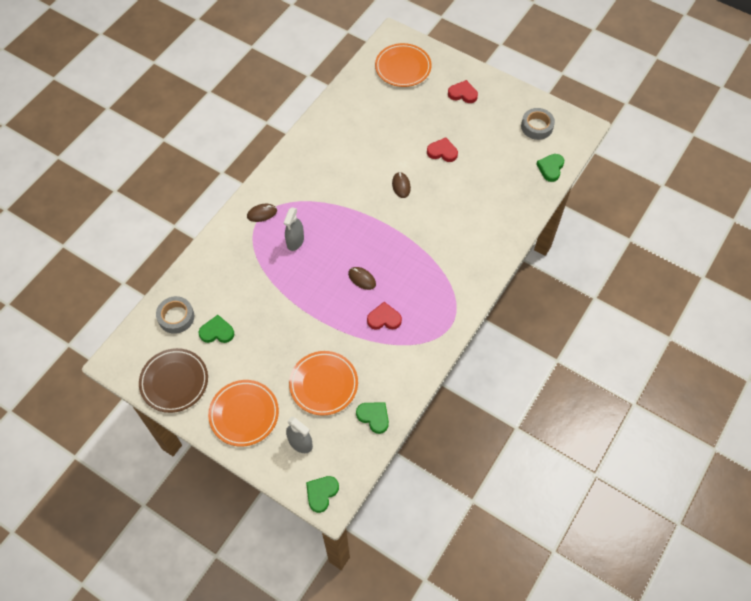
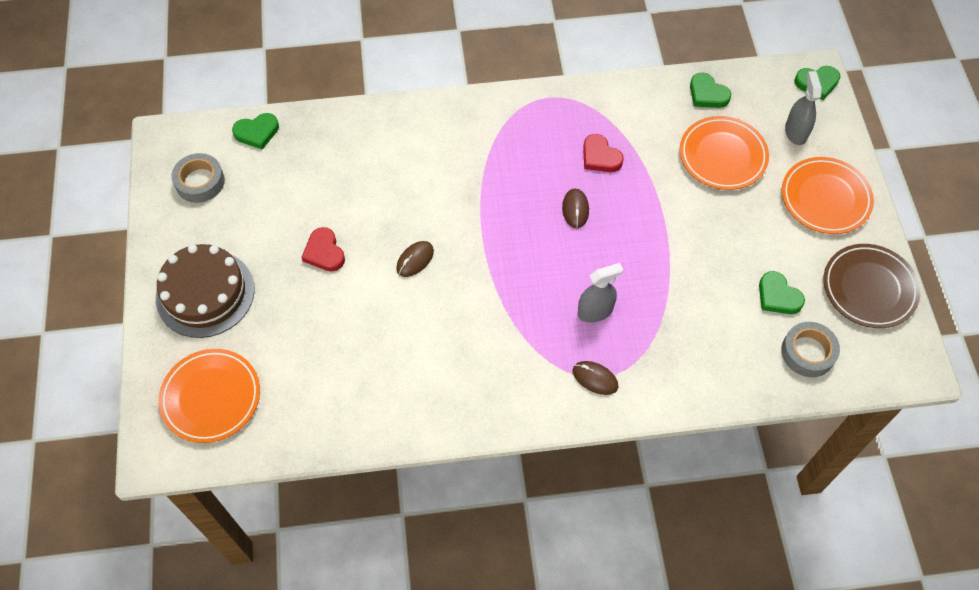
camera: 130 degrees left, 0 degrees up
(374, 417) = (707, 94): green heart -> green heart turned 45 degrees counterclockwise
(463, 94) = (205, 293): red heart -> brown cake

